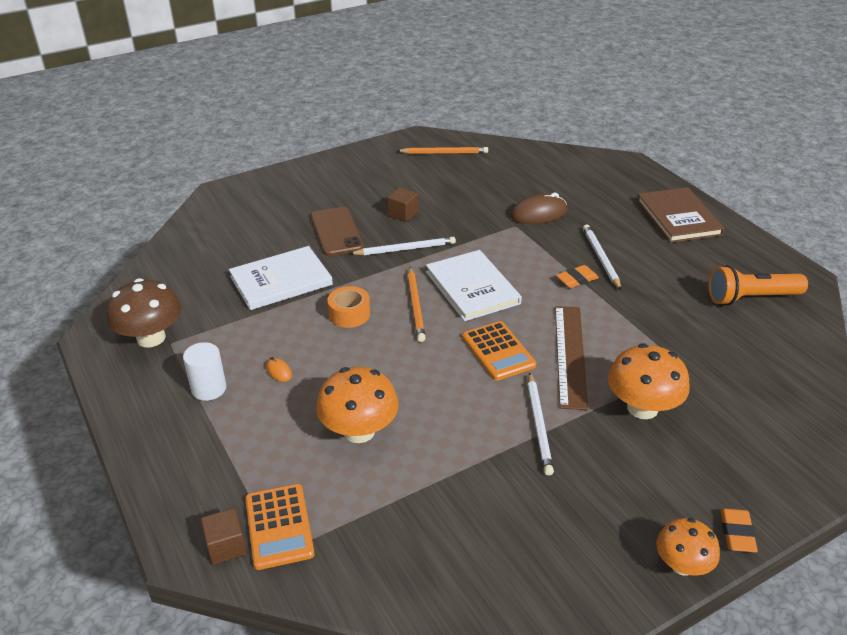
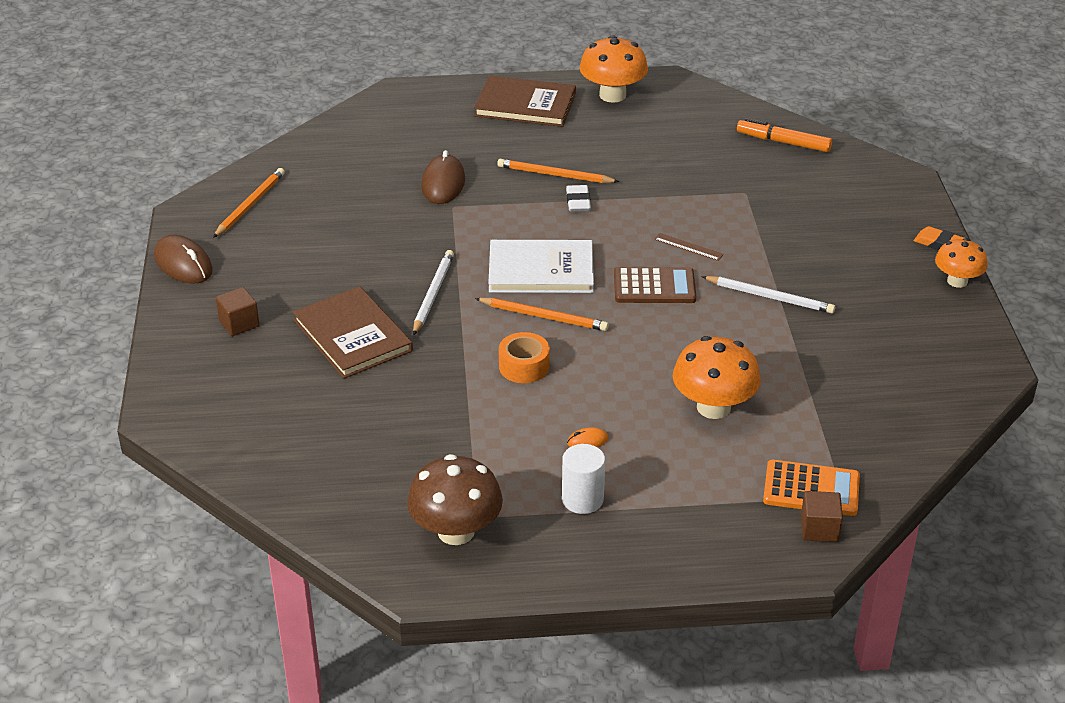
camera: 65 degrees left, 0 degrees up
(281, 280) = (420, 403): white book -> none
(336, 232) = (352, 335): brown phone -> brown book
(365, 152) = (183, 264): none -> brown mouse
(403, 214) = (359, 275): brown cube -> brown cube (239, 323)
(498, 351) = (654, 287): orange calculator -> brown calculator
(570, 355) = (688, 247): brown ruler -> brown ruler, size x0.45
(576, 279) = (578, 202): orange eraser -> white eraser
(600, 258) = (555, 175): white pencil -> orange pencil
(642, 408) = (782, 234): orange mushroom -> orange mushroom (612, 95)
(751, 298) = (679, 120): orange flashlight -> none
(790, 370) = (783, 142): none -> orange marker

